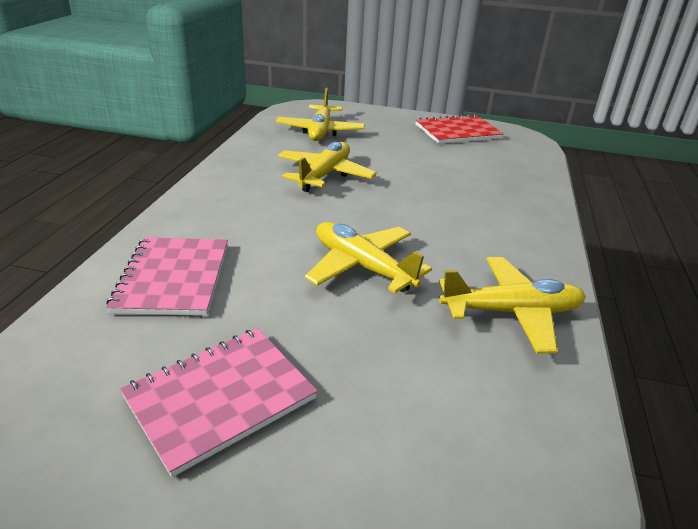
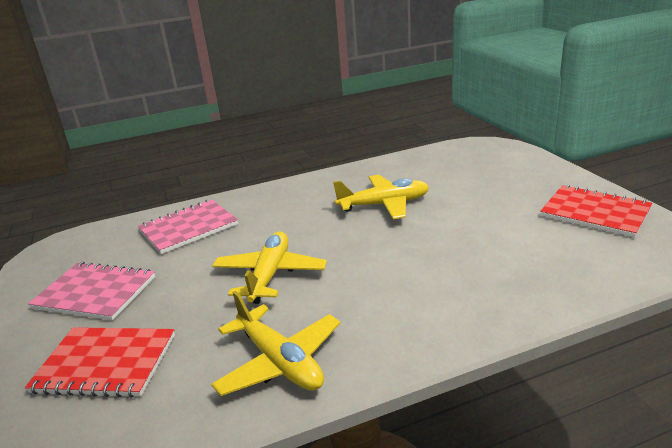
camera: 60 degrees right, 5 degrees down
(320, 131) = (457, 169): yellow plane -> none
(404, 428) = (105, 363): none -> red notebook

